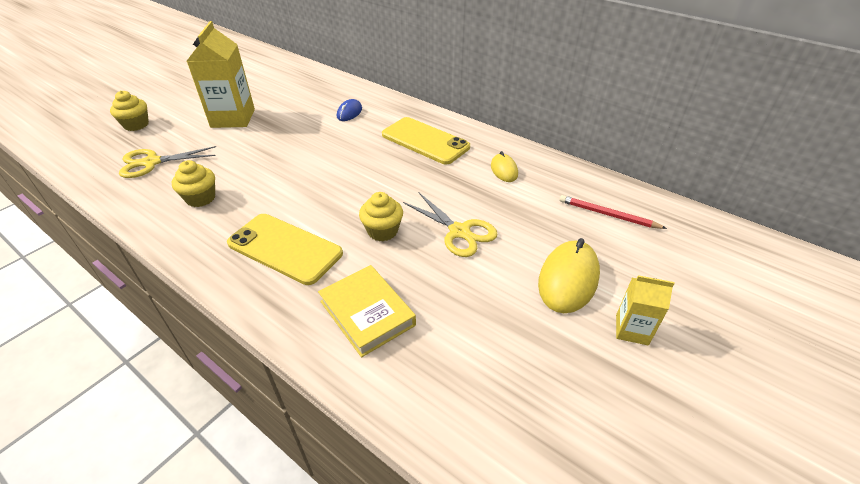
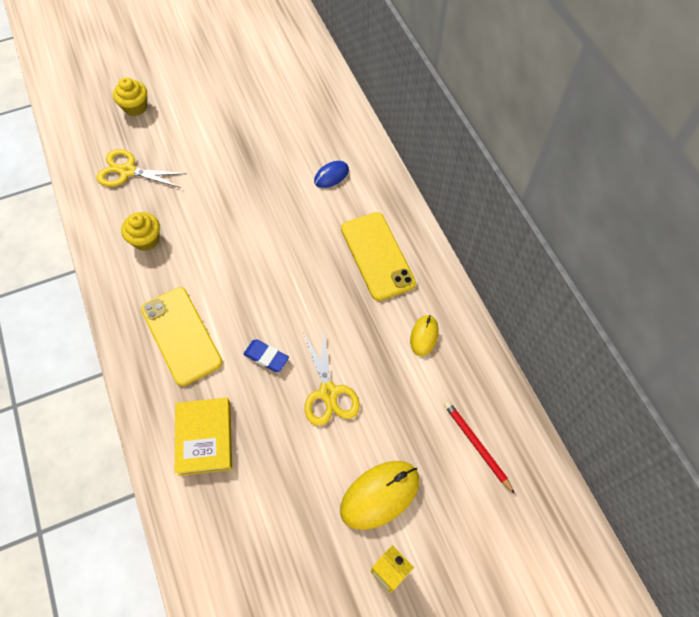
camera: 30 degrees right, 20 degrees up
(233, 118) = (220, 135): yellow carton -> none
(382, 231) = (266, 357): yellow cupcake -> blue eraser

